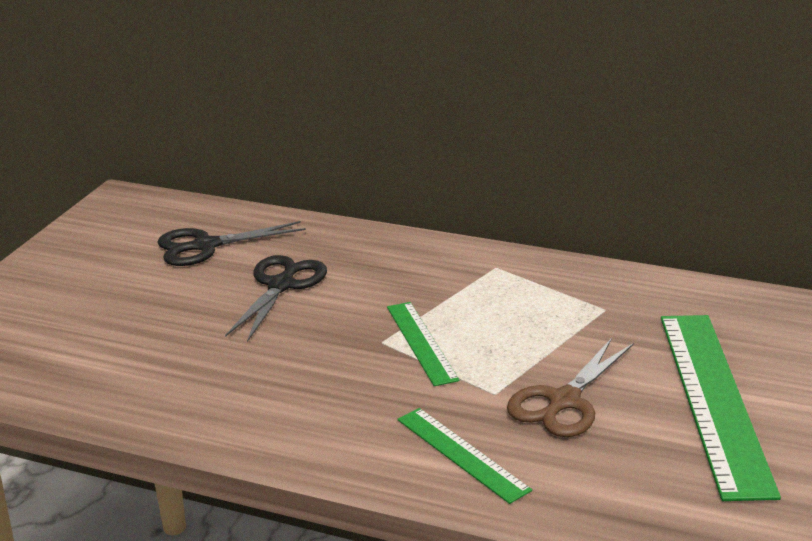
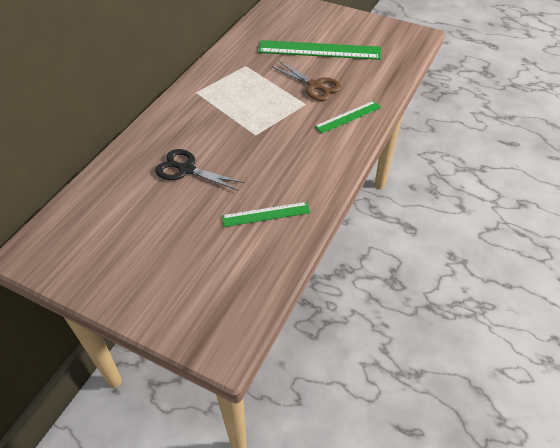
camera: 85 degrees left, 20 degrees up
(206, 246) = (123, 203): black scissors -> none
(421, 342) = (259, 122): green ruler -> green ruler (266, 214)

